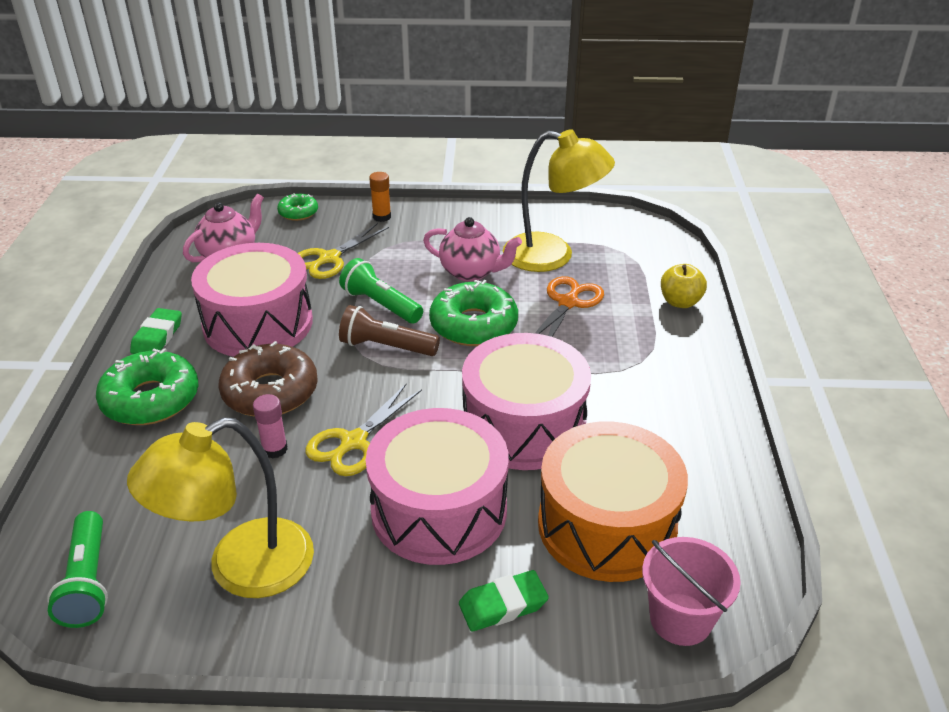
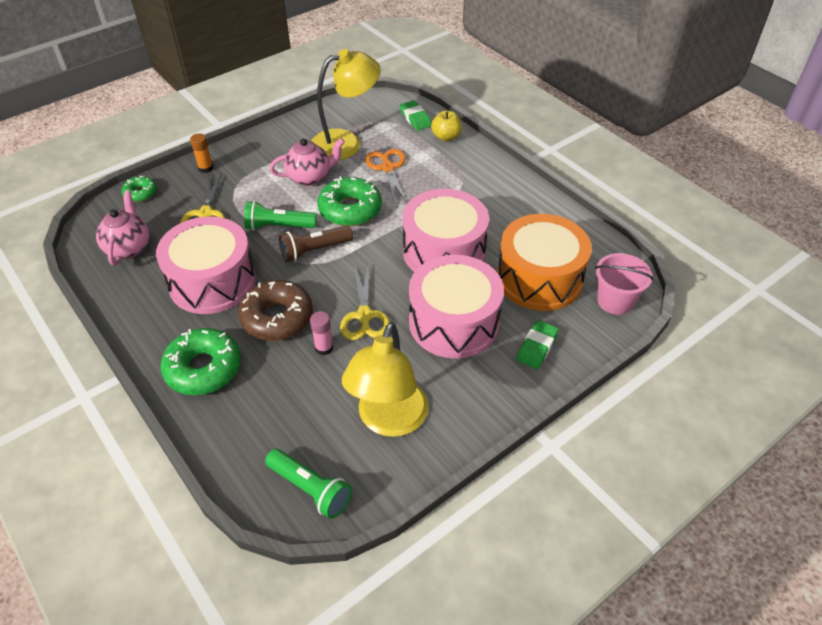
camera: 40 degrees left, 10 degrees up
(157, 337) = (151, 329): green eraser -> green eraser (415, 118)

